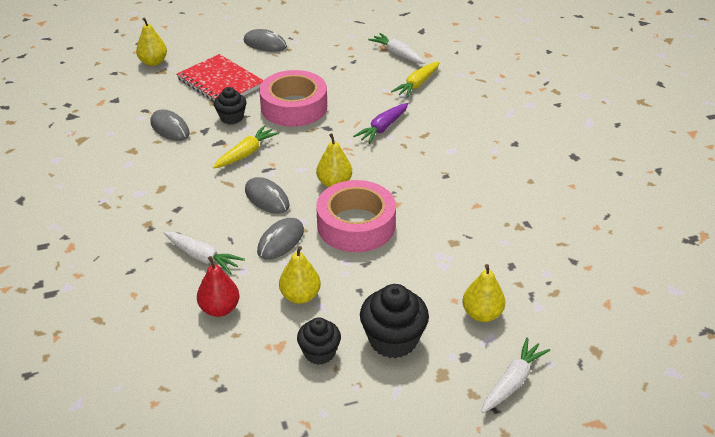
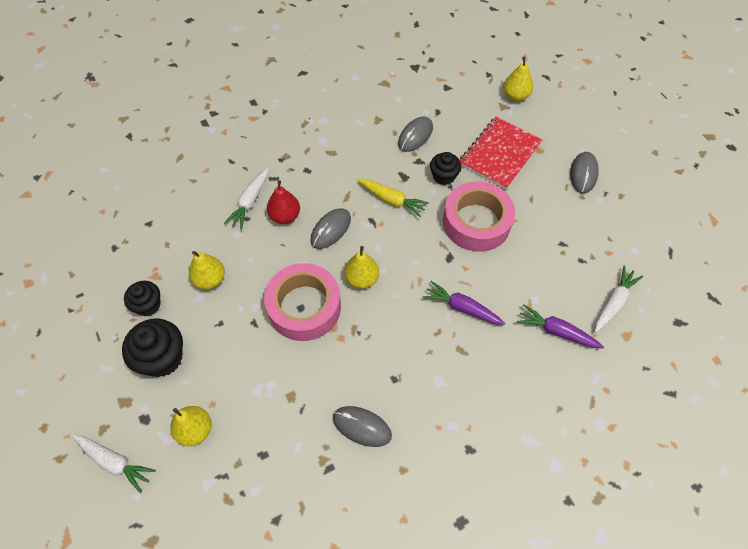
camera: 80 degrees right, 20 degrees up
(220, 309) = (193, 227): red pear -> red pear (285, 216)
(280, 241) = (275, 252): grey mouse -> grey mouse (362, 426)
(417, 84) = (556, 331): yellow carrot -> purple carrot

